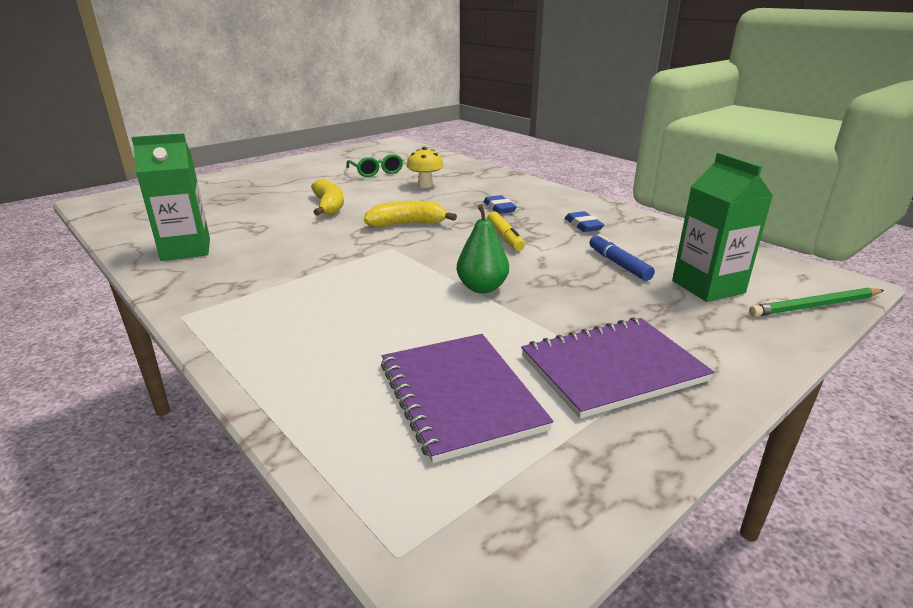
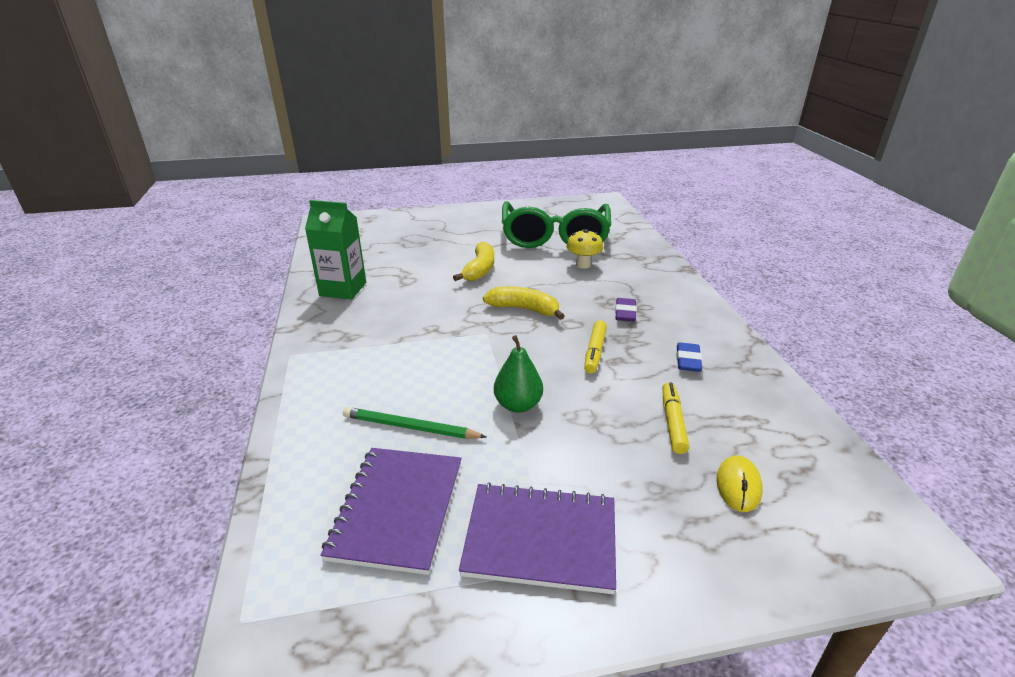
camera: 30 degrees right, 5 degrees up
(376, 172) = (555, 237): green glasses -> green glasses, size x2.20
(499, 208) = (625, 313): blue eraser -> purple eraser
(618, 264) = (673, 422): blue marker -> yellow marker
(708, 287) = (738, 486): green carton -> yellow mouse
(815, 306) = (840, 561): green pencil -> green pencil (410, 427)

